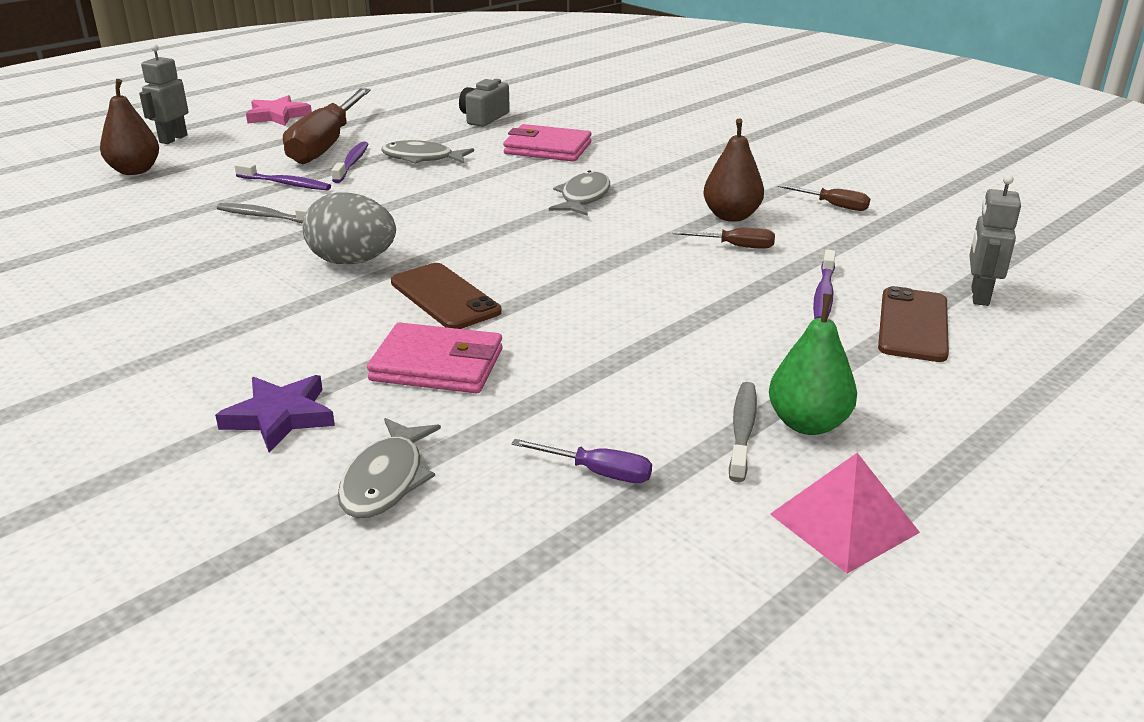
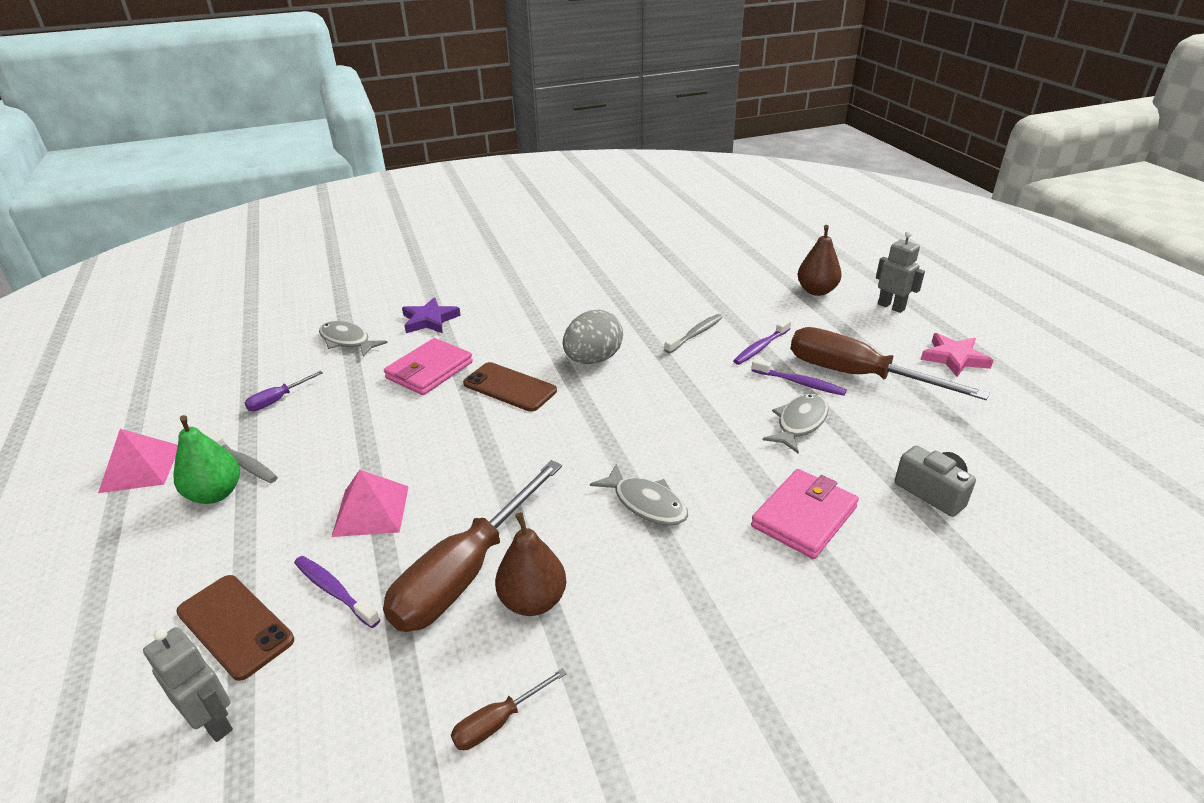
camera: 115 degrees right, 5 degrees up
(445, 297) = (509, 387): brown phone -> brown phone turned 45 degrees clockwise
(720, 312) = (371, 510): none -> pink pyramid
(735, 246) = (466, 572): brown screwdriver -> brown screwdriver, size x2.35

